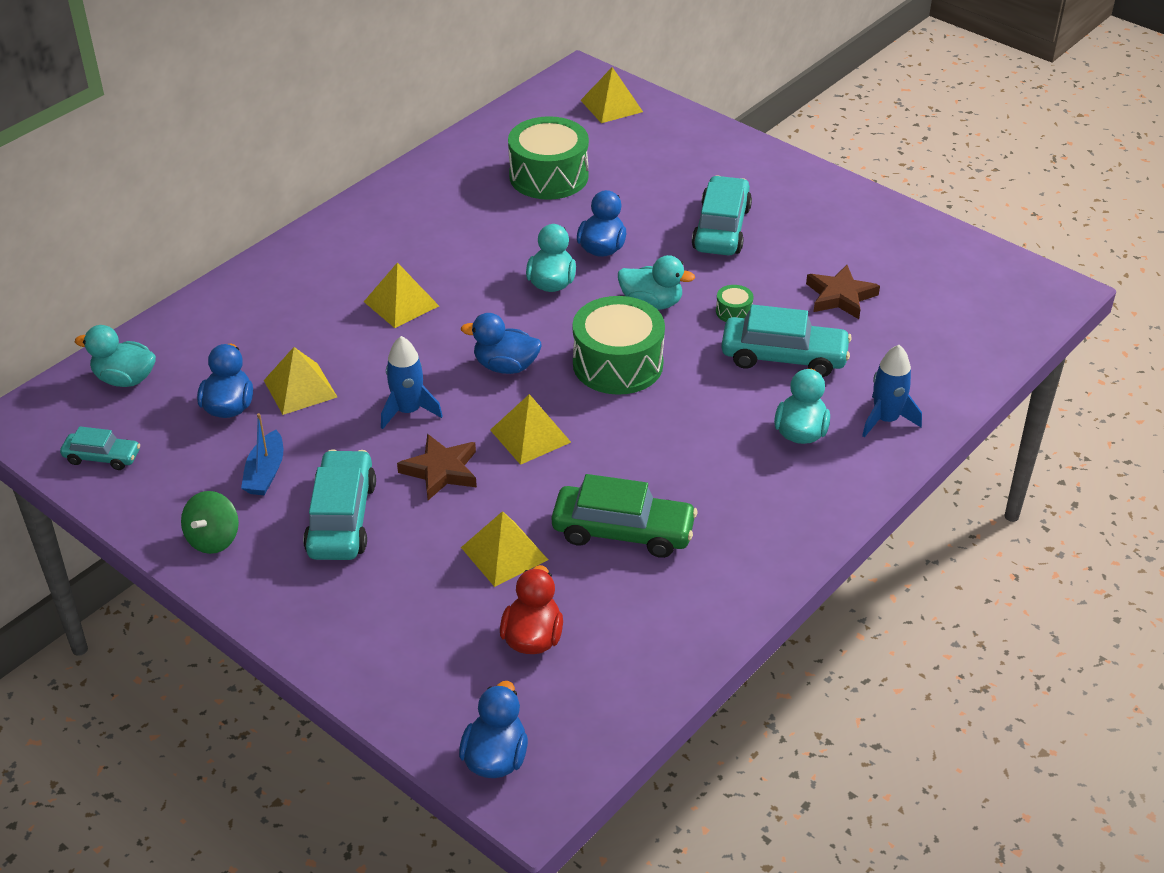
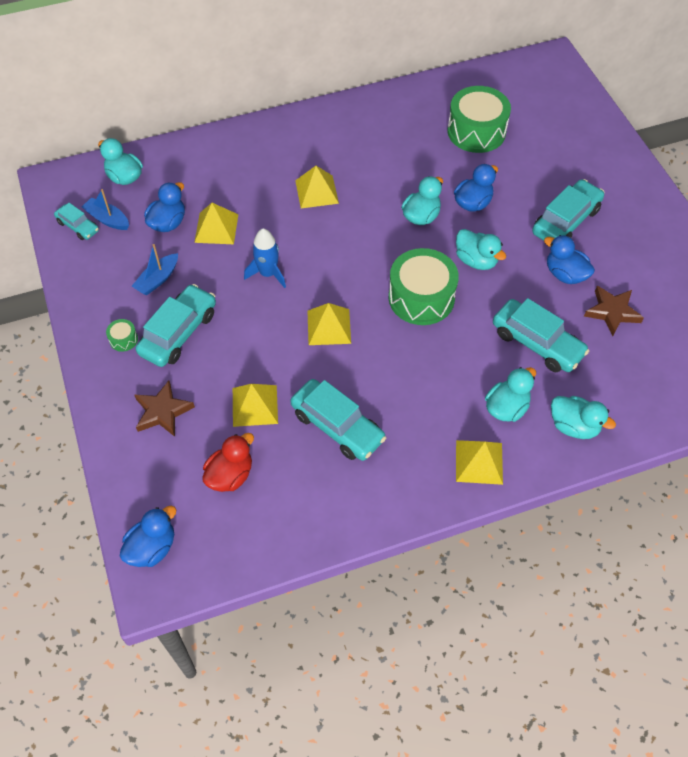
camera: 30 degrees right, 15 degrees up
(139, 434) = (107, 219): none -> blue boat
(213, 539) = (100, 312): green spinning top -> none
(441, 471) = (258, 326): brown star -> brown star (162, 411)
(505, 366) = (349, 267): blue duck -> blue duck (565, 274)
(611, 106) = (558, 91): yellow pyramid -> yellow pyramid (479, 462)
(623, 532) = (337, 426): green car -> turquoise car
(733, 312) = (527, 291): green drum -> green drum (123, 339)
(886, 419) = (574, 426): blue rocket -> turquoise duck

